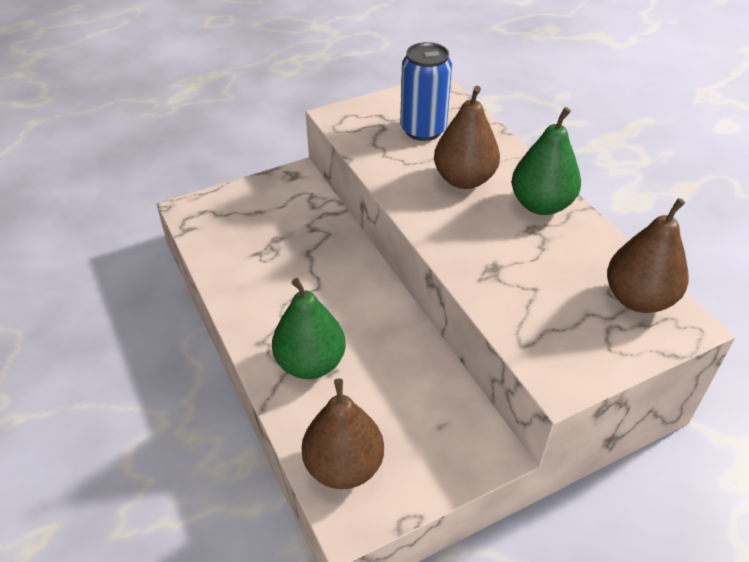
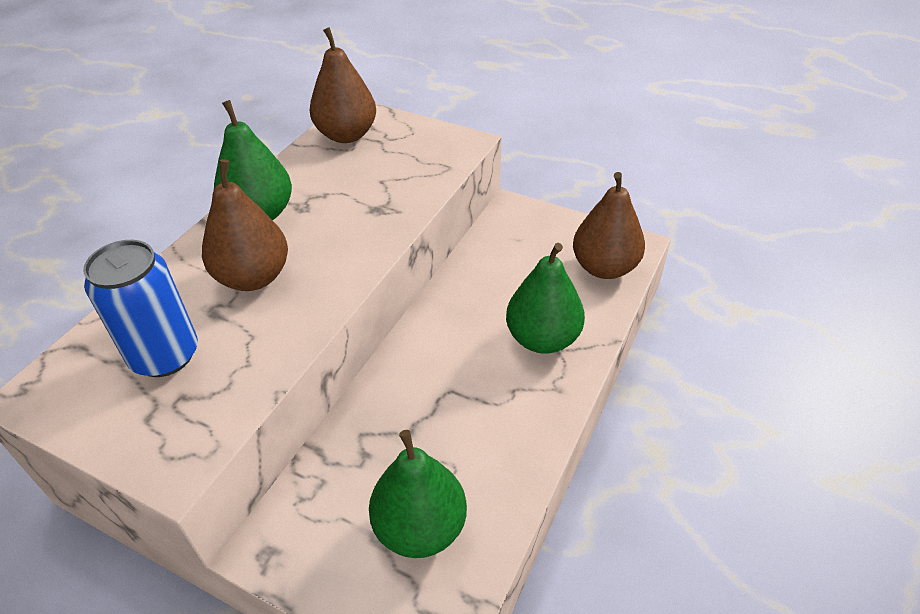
camera: 125 degrees left, 0 degrees up
(244, 229) = (420, 527): none -> green pear

